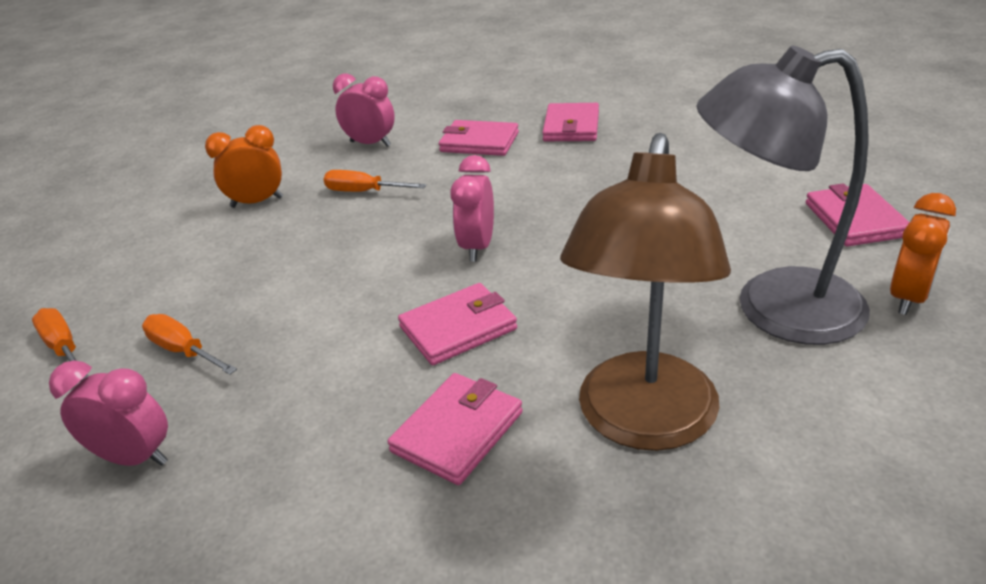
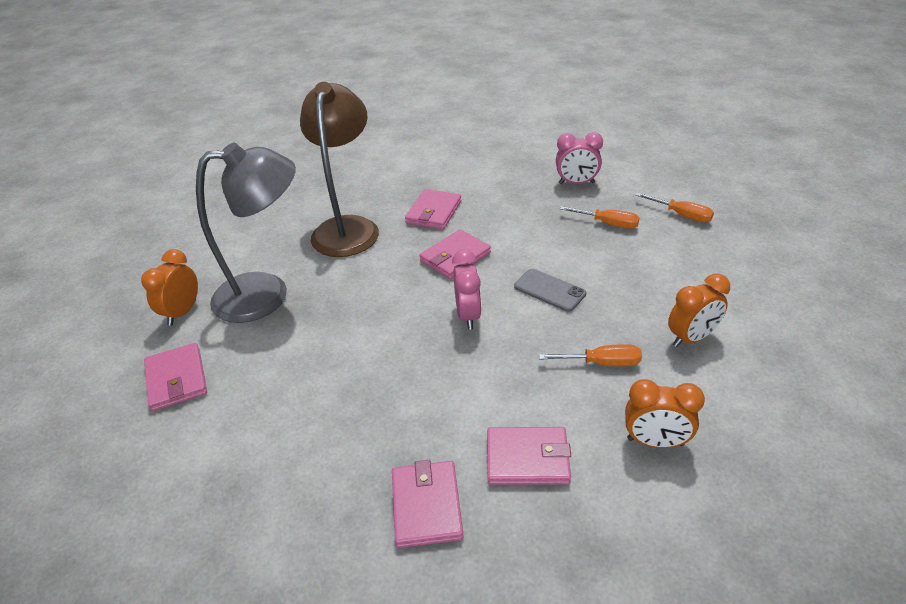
camera: 165 degrees right, 5 degrees up
(357, 263) = (549, 290): none -> grey phone
(370, 144) = (655, 442): pink clock -> orange clock

